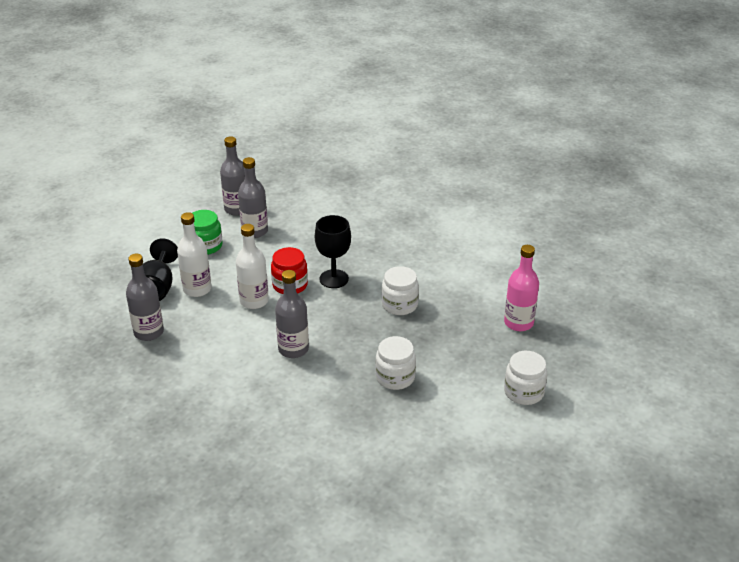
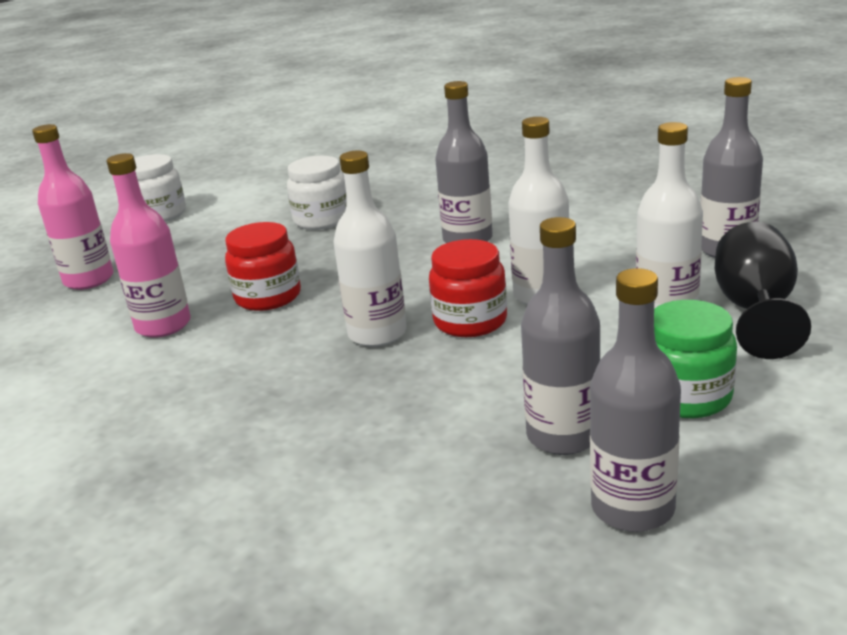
camera: 170 degrees left, 10 degrees down
(334, 279) = (377, 334): black goblet -> white bottle
(399, 305) = (268, 297): white jar -> red jar
(446, 287) = (163, 325): none -> pink bottle

